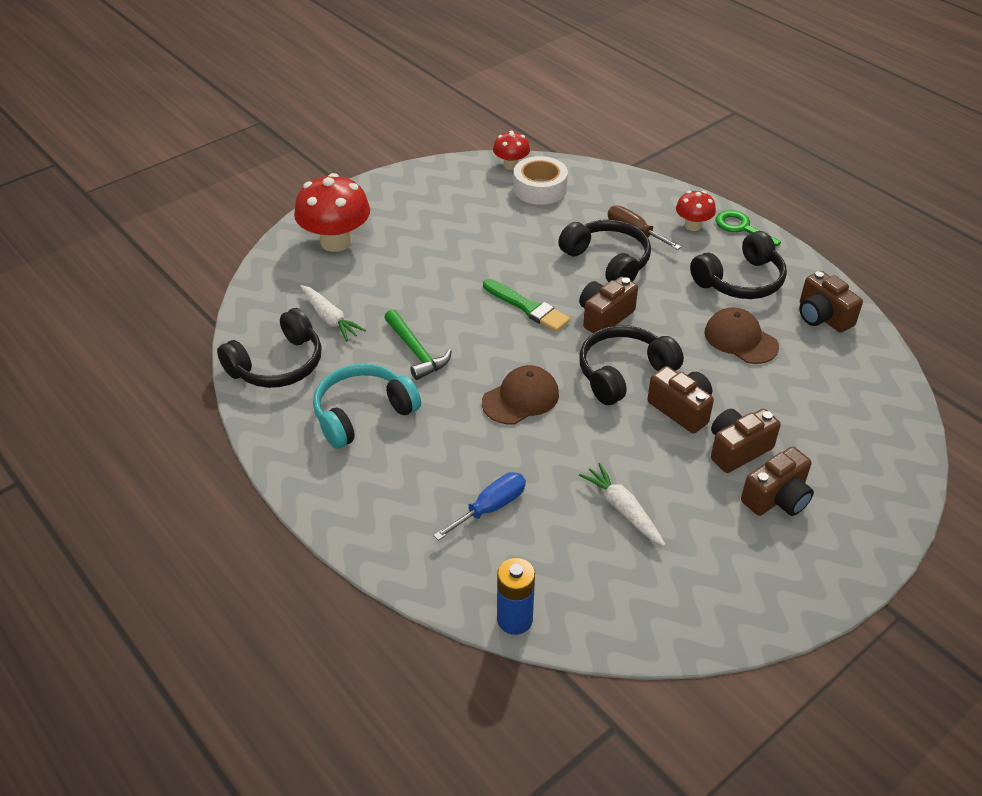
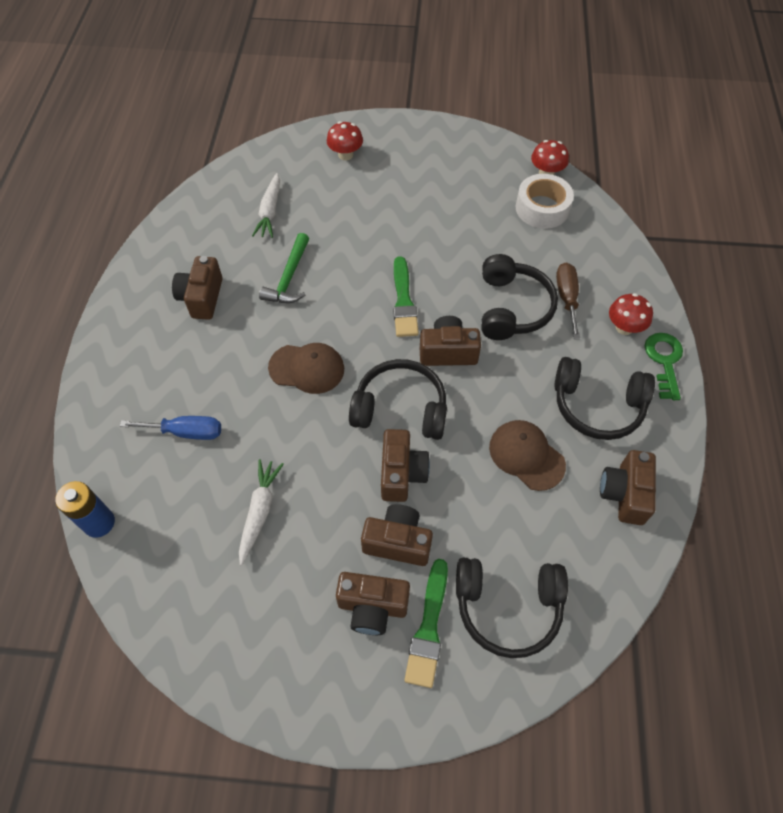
camera: 45 degrees right, 15 degrees up
(278, 365) = (200, 222): black headphones -> black headphones (507, 607)
(336, 242) = (345, 155): red mushroom -> red mushroom, size x0.54
(363, 414) = (202, 298): turquoise headphones -> brown camera
(740, 339) = (526, 456): brown cap -> brown cap turned 45 degrees counterclockwise
(825, 479) = (428, 628): none -> green brush

